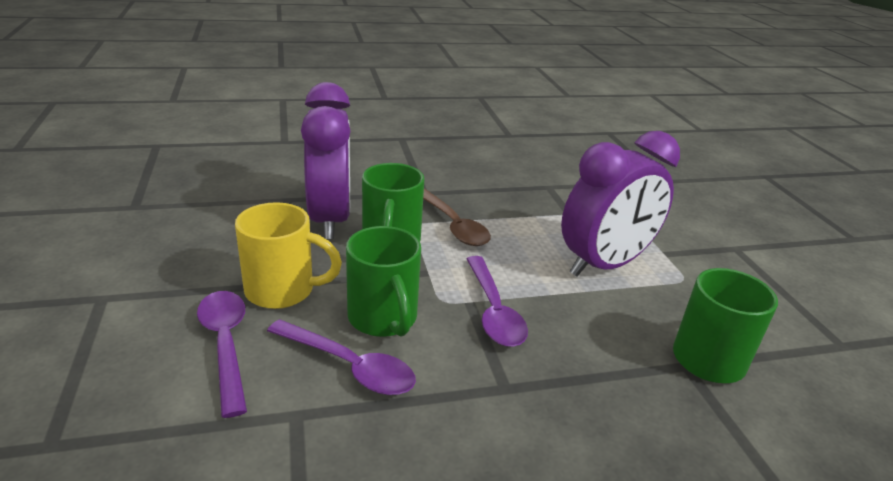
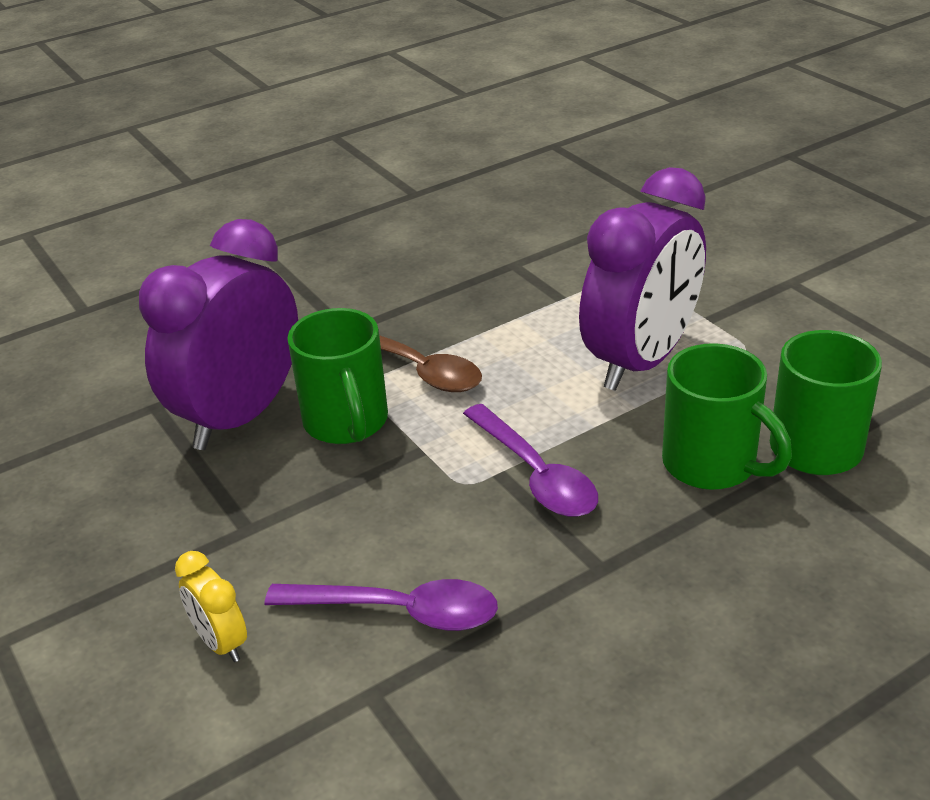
camera: 15 degrees left, 5 degrees up
(225, 345) = (221, 643): purple spoon -> yellow clock
(282, 291) = (245, 544): yellow mug -> none
(330, 219) = (240, 416): purple clock -> purple clock turned 120 degrees counterclockwise
(383, 319) = (403, 534): green mug -> green mug (712, 465)

